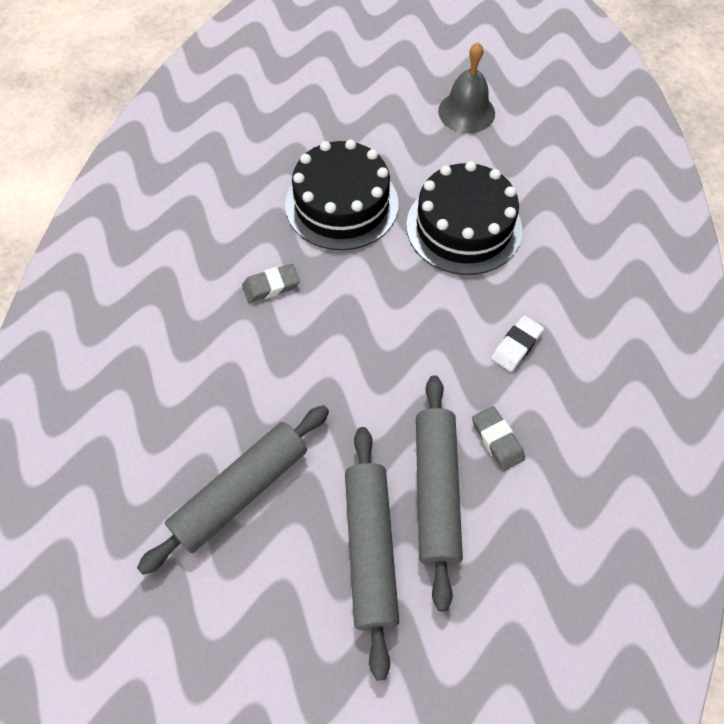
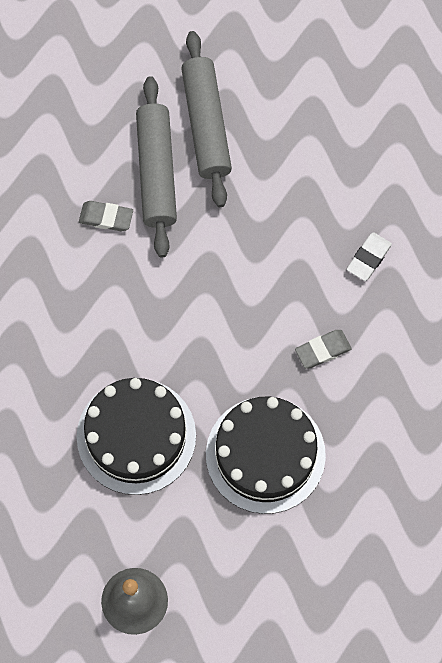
camera: 175 degrees right, 10 degrees up
(240, 491) = (315, 159): grey rolling pin -> none
(497, 440) = (106, 218): grey eraser -> grey eraser turned 45 degrees counterclockwise
(516, 346) = (86, 306): white eraser -> white eraser (368, 258)

